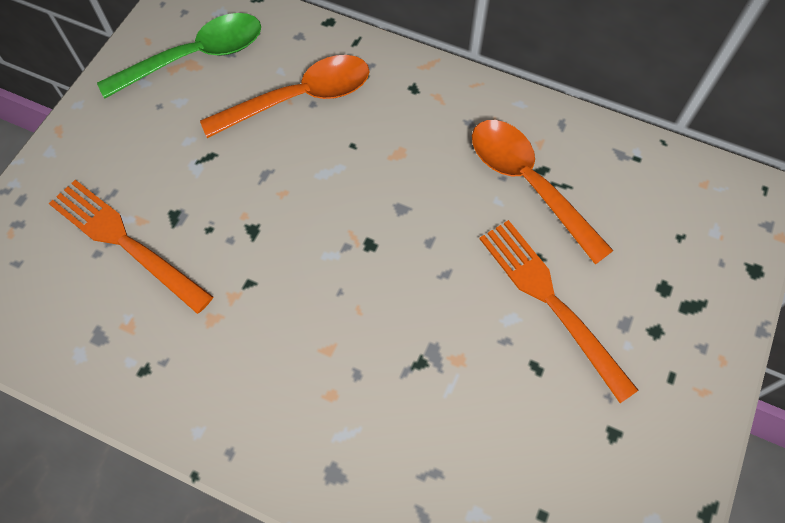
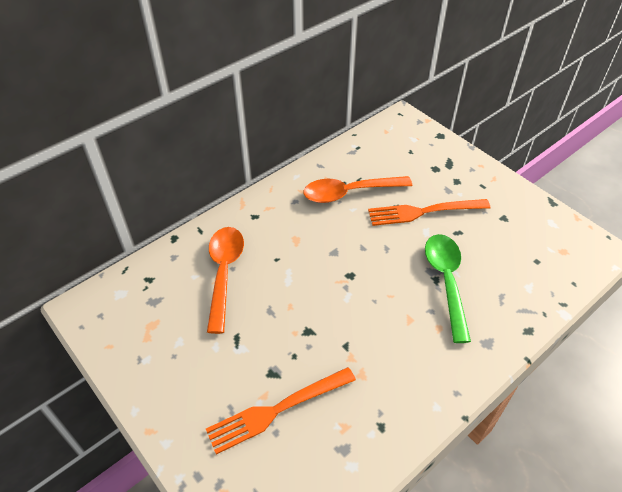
camera: 65 degrees left, 15 degrees down
(195, 57) = (147, 320): green spoon -> green spoon (446, 281)

